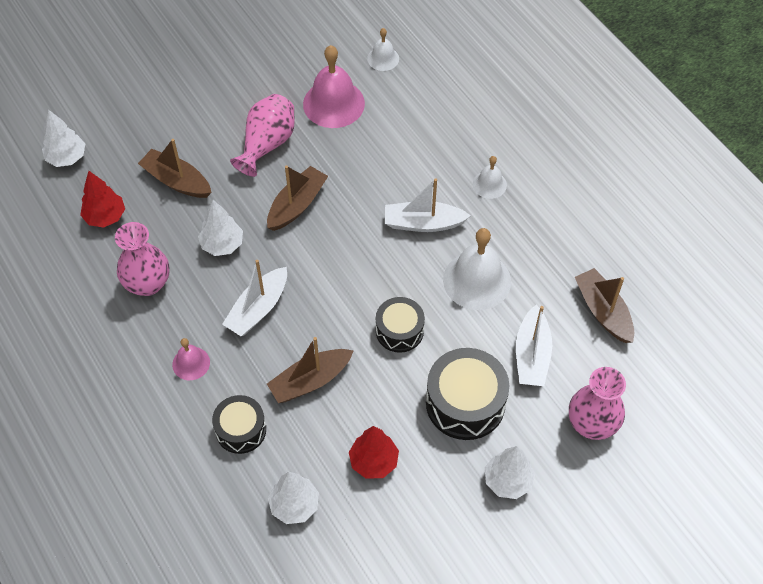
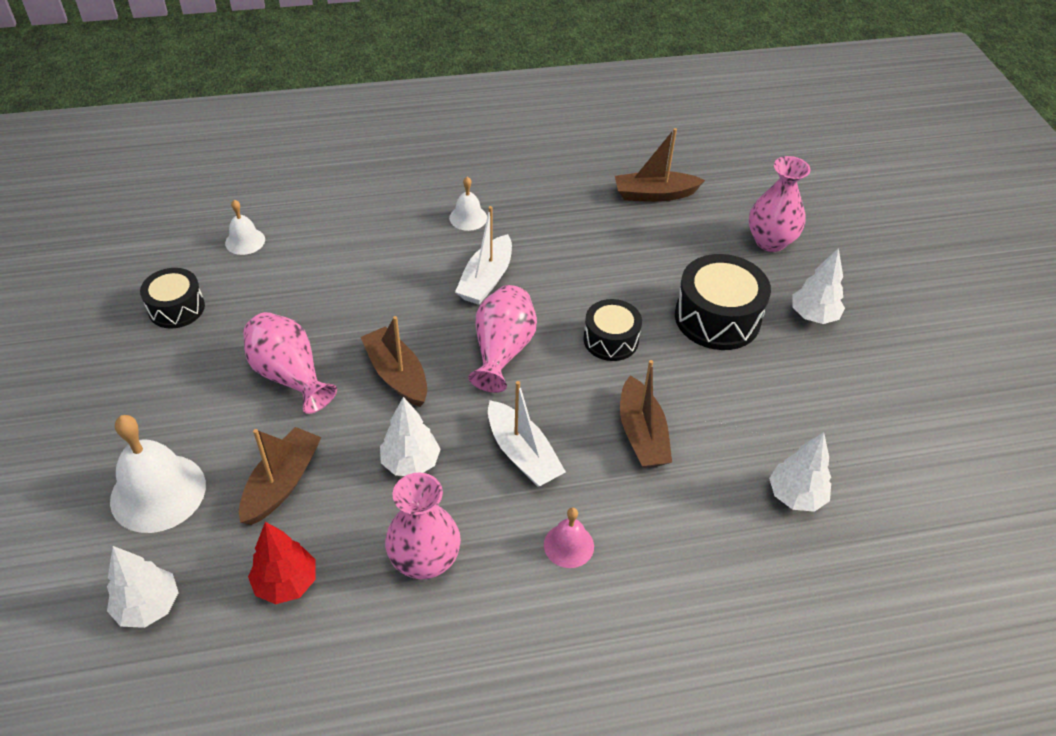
camera: 70 degrees left, 10 degrees down
(177, 181) = (282, 483): brown boat -> brown boat turned 150 degrees clockwise
(241, 430) = (682, 519): black drum -> black drum (176, 308)
(333, 103) = (275, 300): pink bell -> none
(351, 261) = (502, 351): none -> pink vase
(374, 461) = (761, 410): red tree -> none
(477, 280) = (578, 263): white bell -> white bell (158, 492)
(532, 355) = (681, 254): white boat -> none

